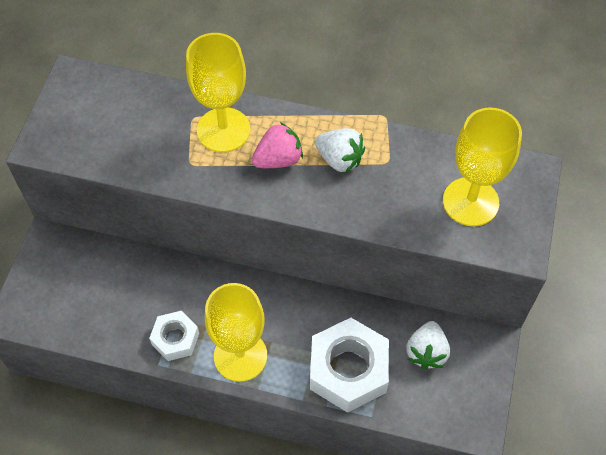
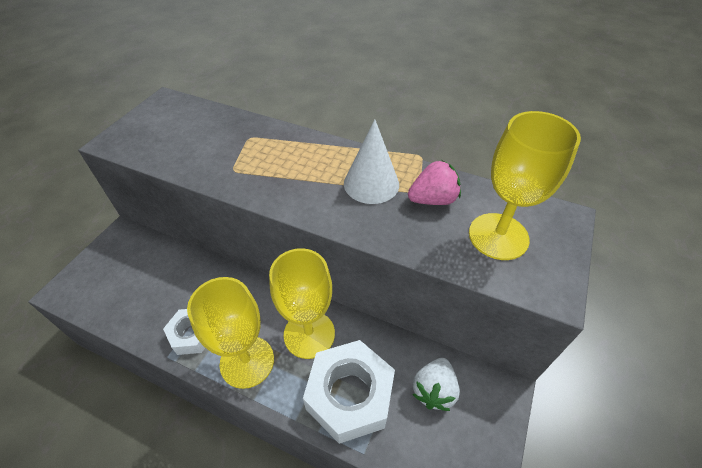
camera: 10 degrees right, 10 degrees down
(223, 130) = (272, 149): yellow goblet -> yellow goblet (309, 334)
(278, 159) = (314, 176): pink strawberry -> pink strawberry (433, 199)
(339, 159) = (371, 183): white strawberry -> white cone

